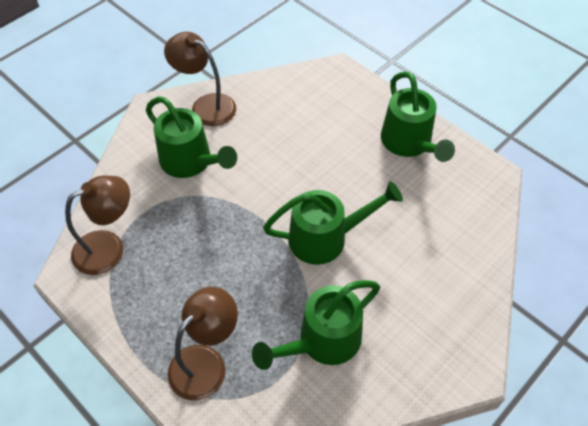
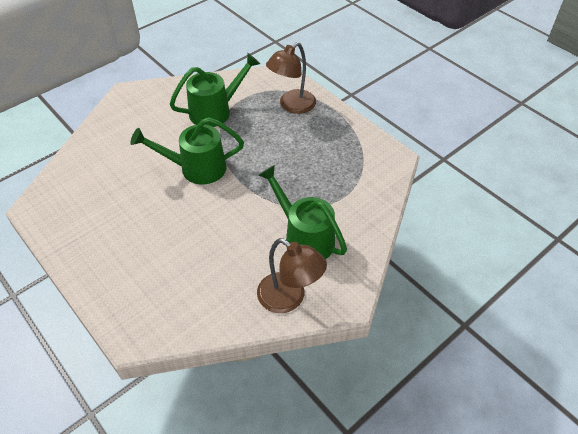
camera: 175 degrees left, 5 degrees down
(109, 247) = (367, 173): brown lamp -> none
(409, 144) = (94, 240): green watering can -> none

